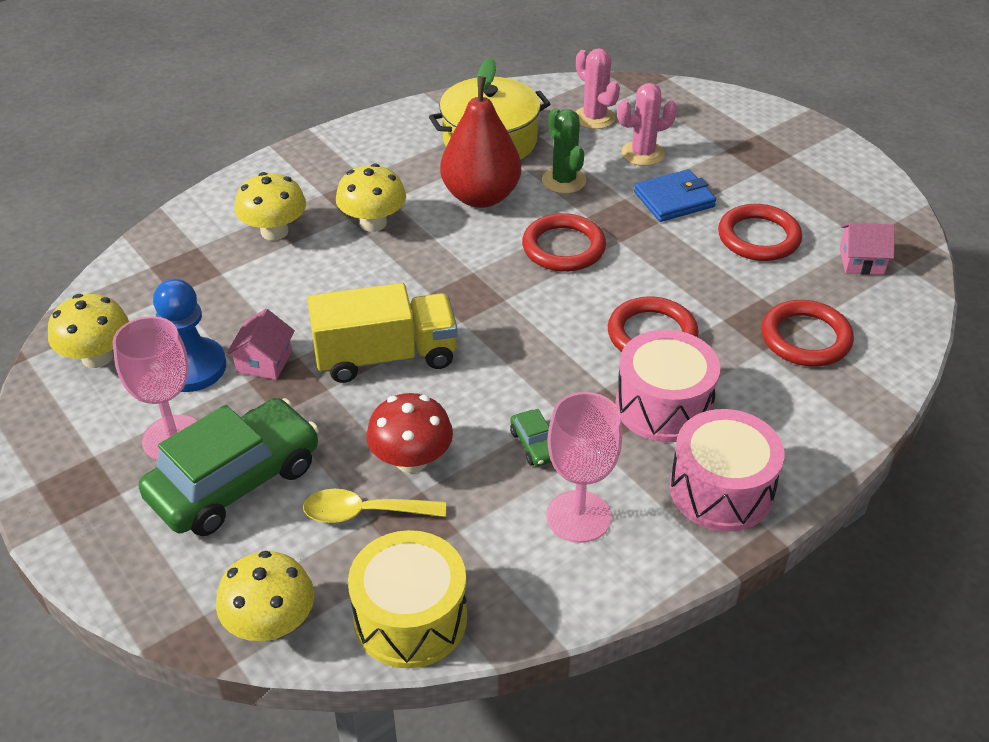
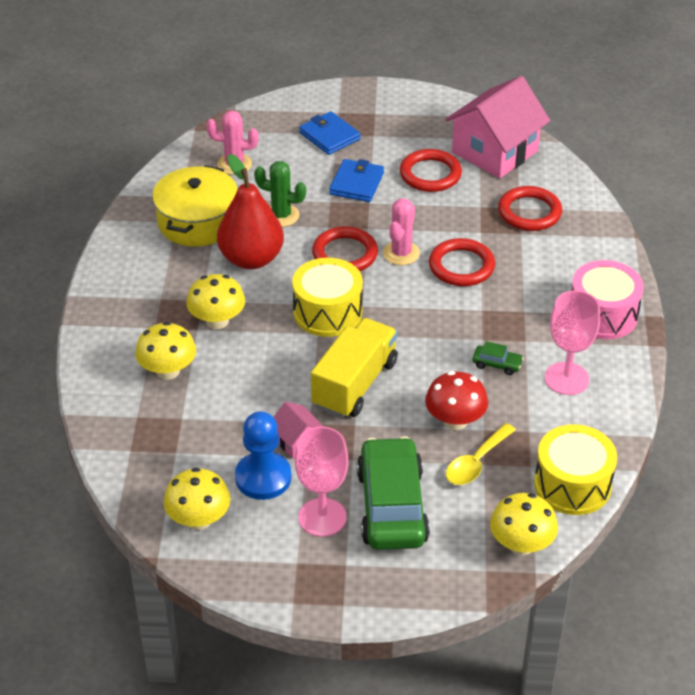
camera: 50 degrees left, 0 degrees up
(467, 282) = (327, 312): none -> yellow drum
(643, 154) = (297, 168): pink cactus -> pink cactus (401, 253)
(663, 406) = (521, 297): pink drum -> none
(715, 147) = (329, 136): none -> blue wallet
(861, 261) = (495, 152): pink house -> pink house, size x2.18

